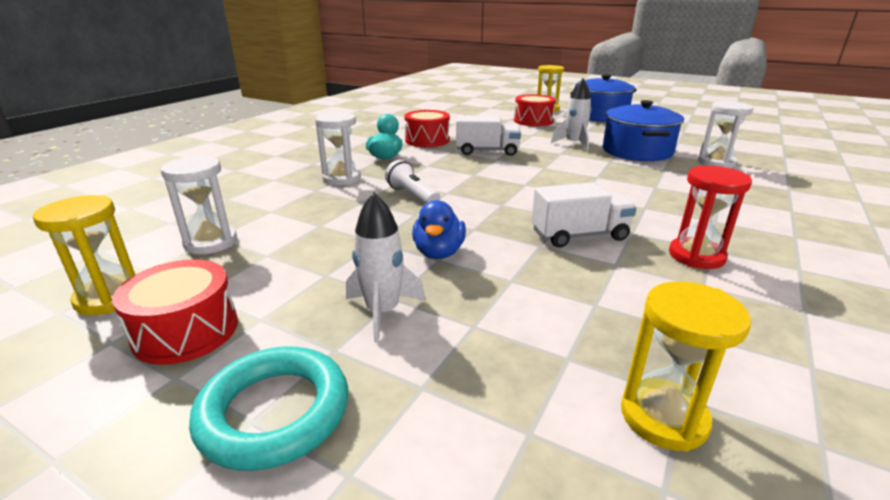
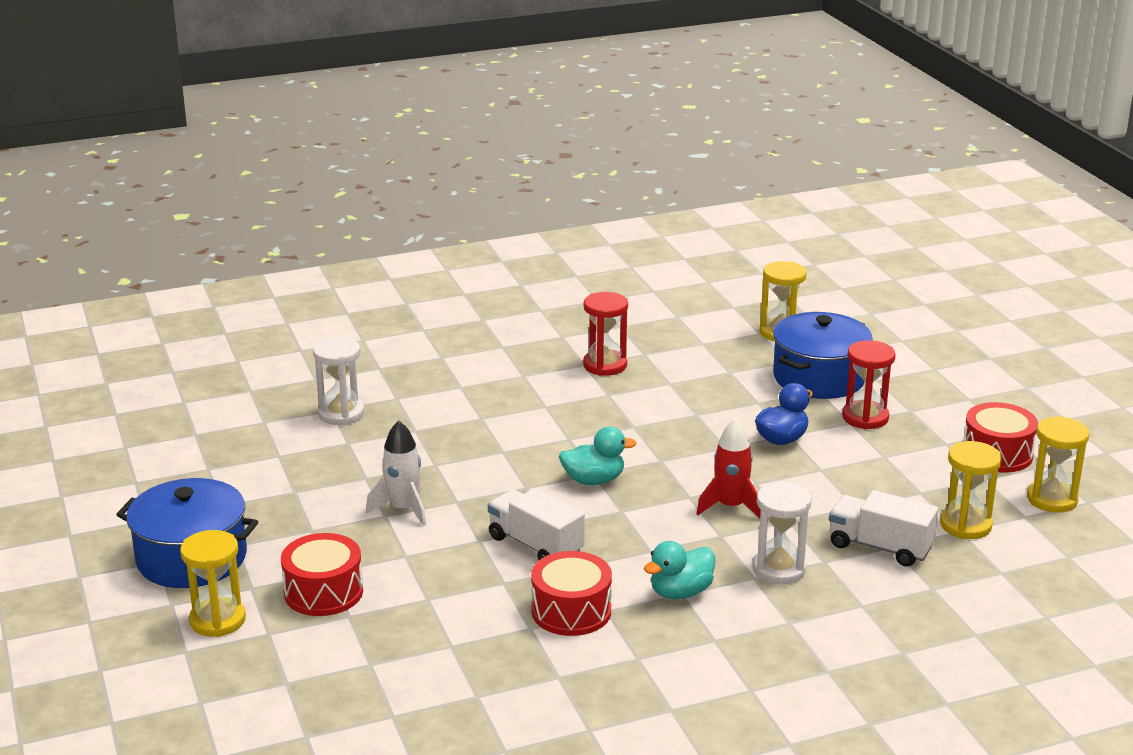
camera: 140 degrees left, 0 degrees up
(211, 242) = (965, 525): white hourglass -> yellow hourglass
(274, 412) = (957, 398): turquoise ring -> none
(383, 312) = (865, 417): white rocket -> red hourglass
(412, 196) = (730, 506): white flashlight -> red rocket
(517, 181) = (594, 480): none -> turquoise duck
(579, 235) = (652, 408): white truck -> white truck (880, 547)
(637, 151) = (366, 464): blue pot -> blue pot (819, 377)

